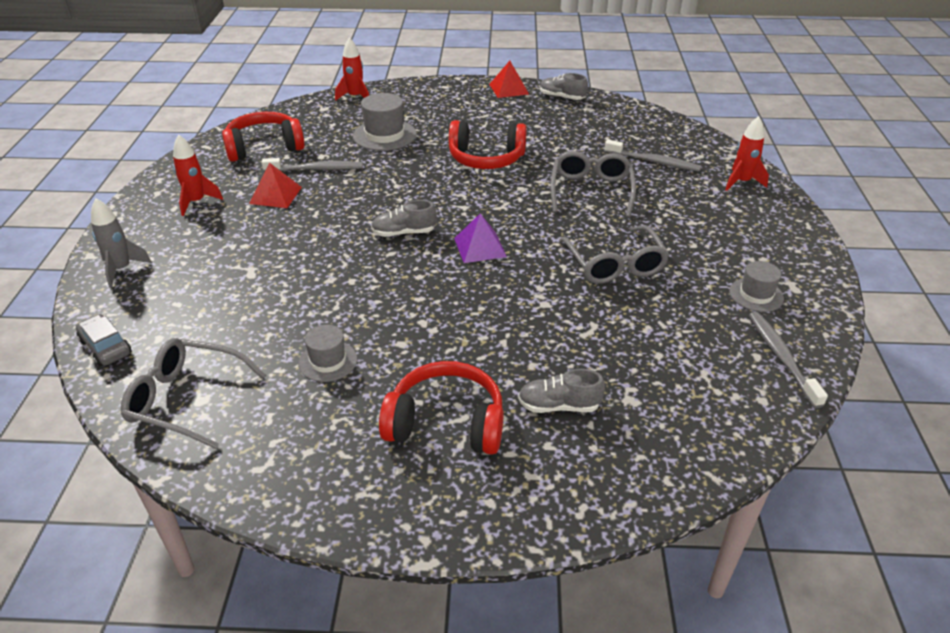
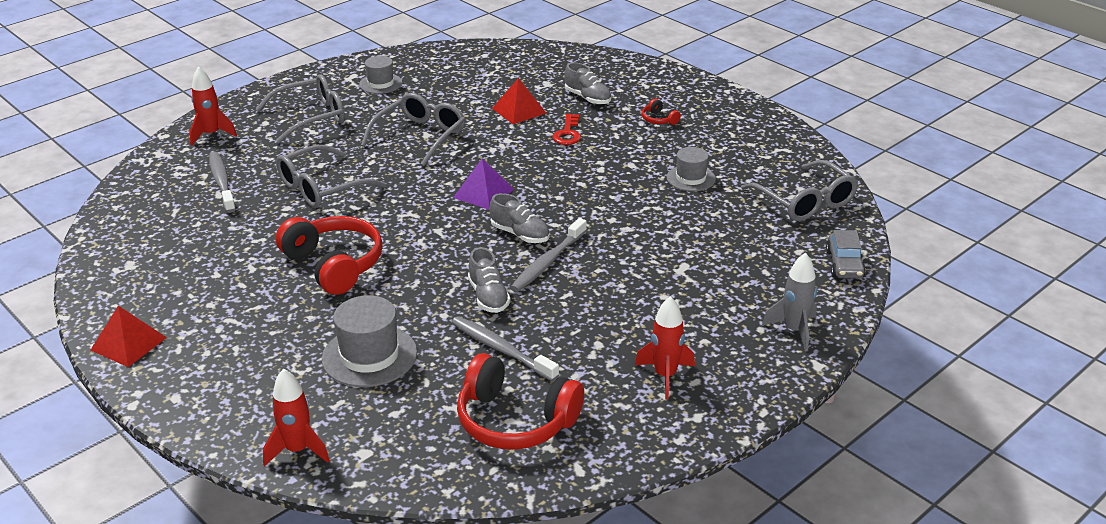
camera: 135 degrees left, 5 degrees down
(275, 195) = (578, 338): red pyramid -> red pyramid (519, 110)
(446, 423) = (659, 119): red headphones -> red headphones, size x0.43
(507, 344) = (567, 133): none -> red key
(562, 97) = (114, 295): grey shoe -> grey shoe (488, 297)
(722, 232) = (311, 117): none -> grey glasses
(781, 357) = (437, 60): grey toothbrush -> grey toothbrush (548, 262)

